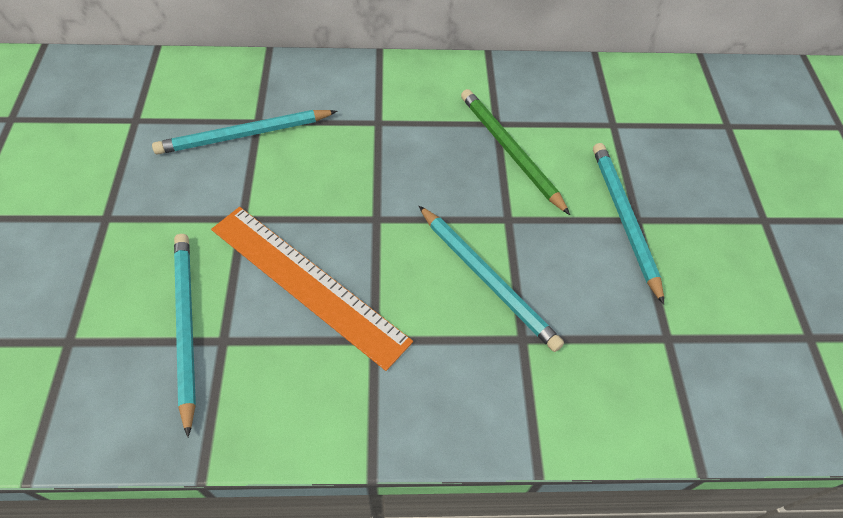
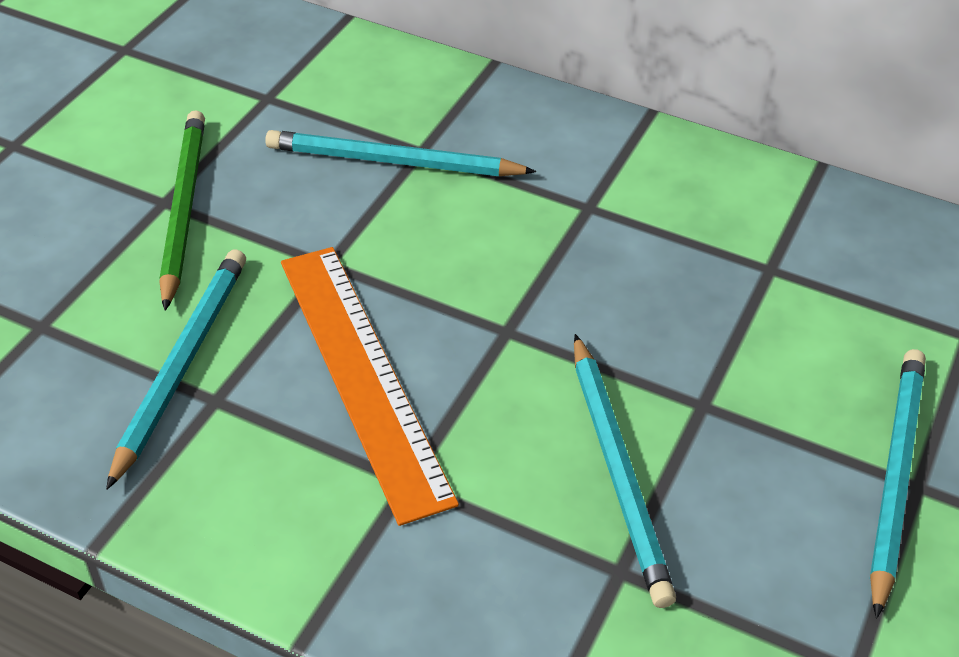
camera: 30 degrees right, 10 degrees down
(510, 151) = (766, 313): green pencil -> green pencil (183, 208)

